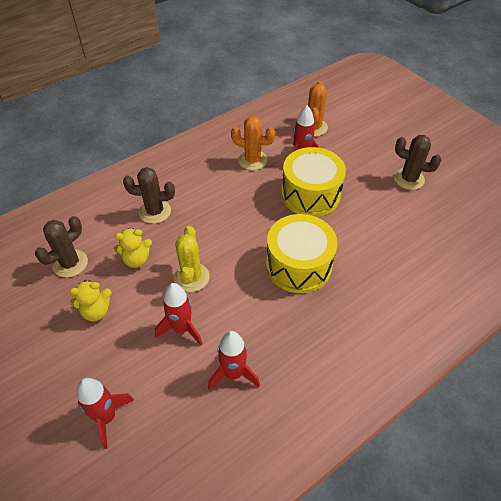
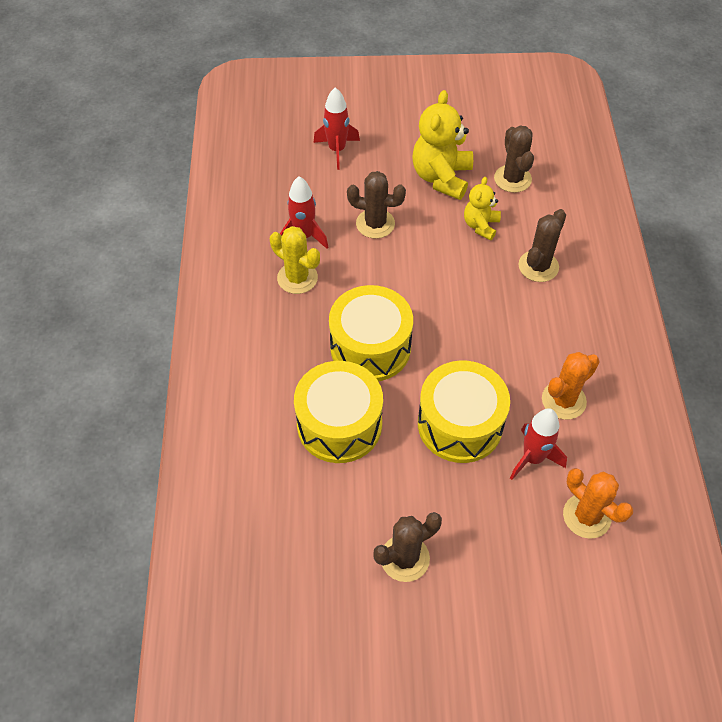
camera: 125 degrees right, 5 degrees up
(96, 311) = (441, 177): yellow teddy bear -> yellow teddy bear, size x1.72
(182, 329) = (375, 224): red rocket -> brown cactus
(191, 277) = (425, 256): yellow cactus -> yellow cactus (297, 278)
(368, 249) = (339, 424): none -> yellow drum

